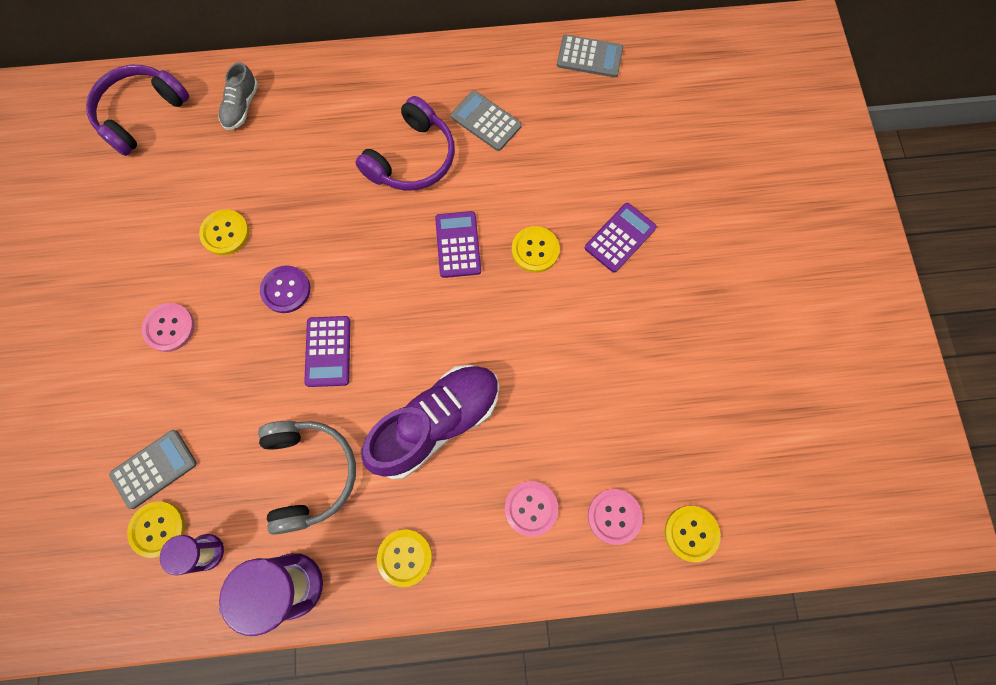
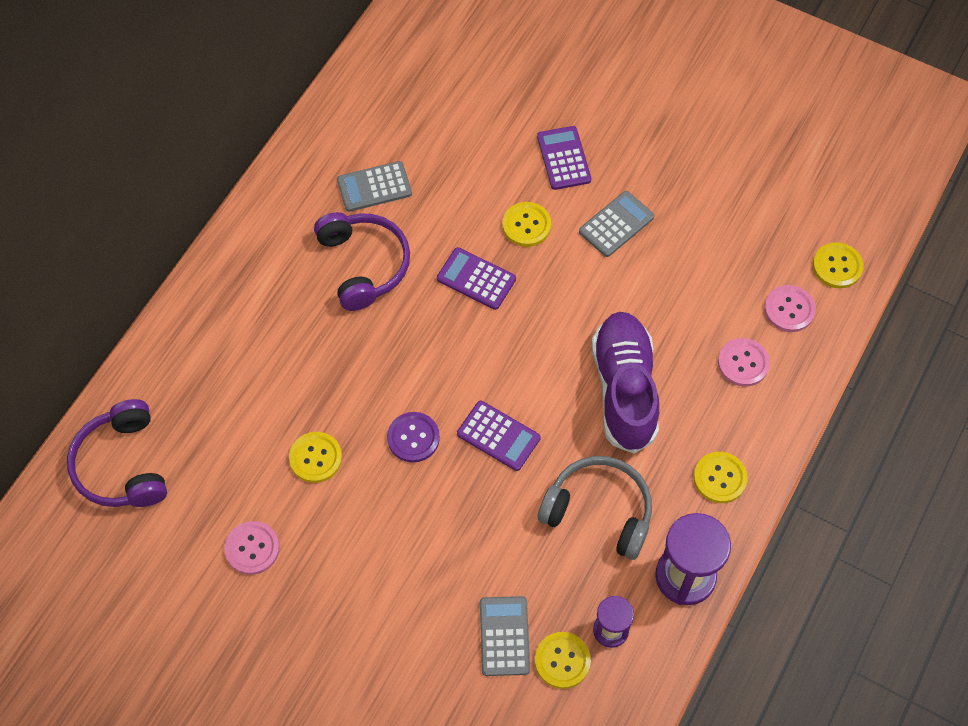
camera: 55 degrees left, 10 degrees down
(169, 328) = (376, 555): pink button -> pink button (252, 548)
(241, 107) = (190, 373): grey shoe -> none
(589, 57) = (377, 72): grey calculator -> grey calculator (616, 224)

